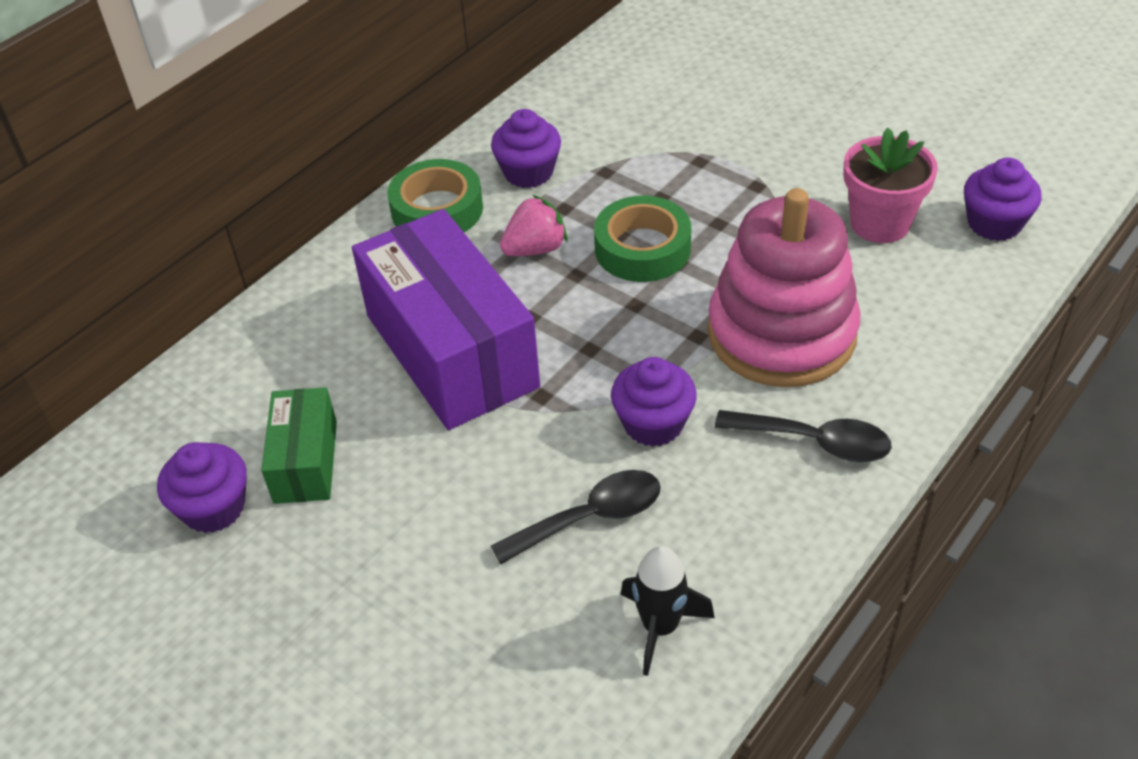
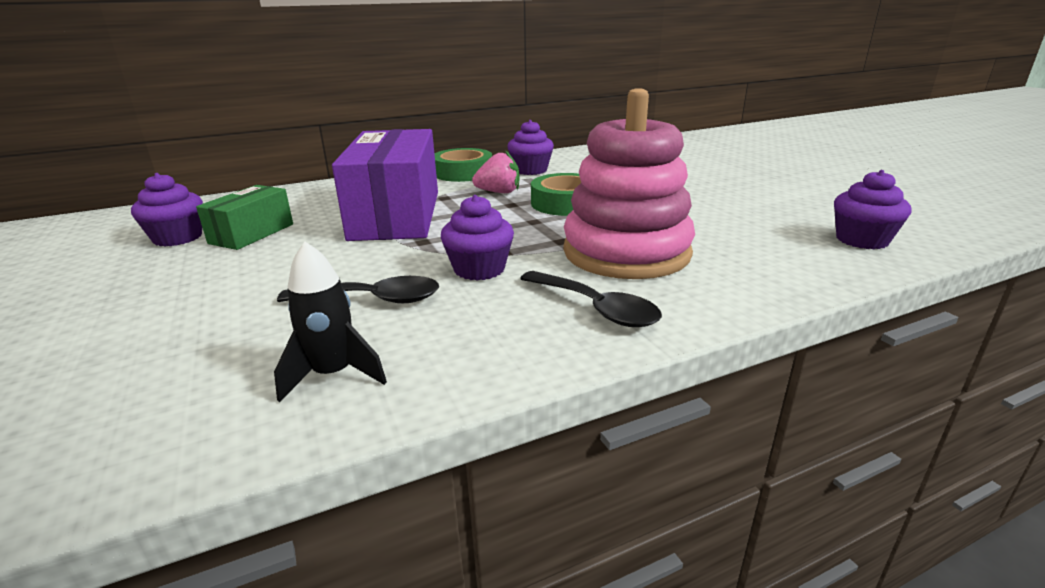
camera: 25 degrees right, 20 degrees down
(879, 223) = (756, 223): pink flower pot -> none

